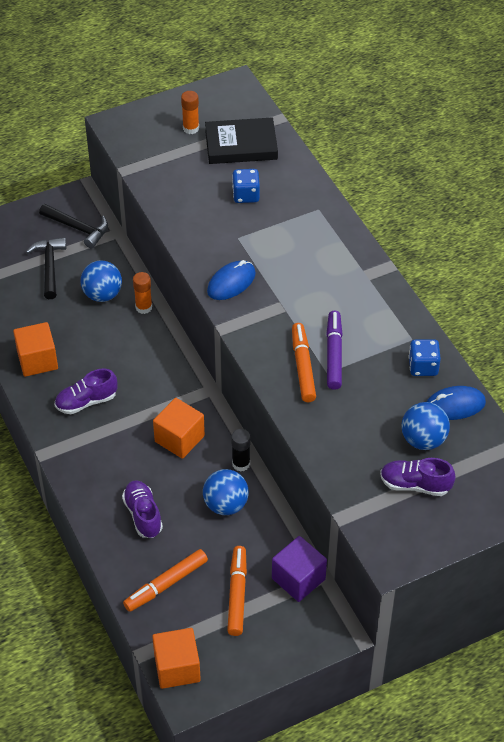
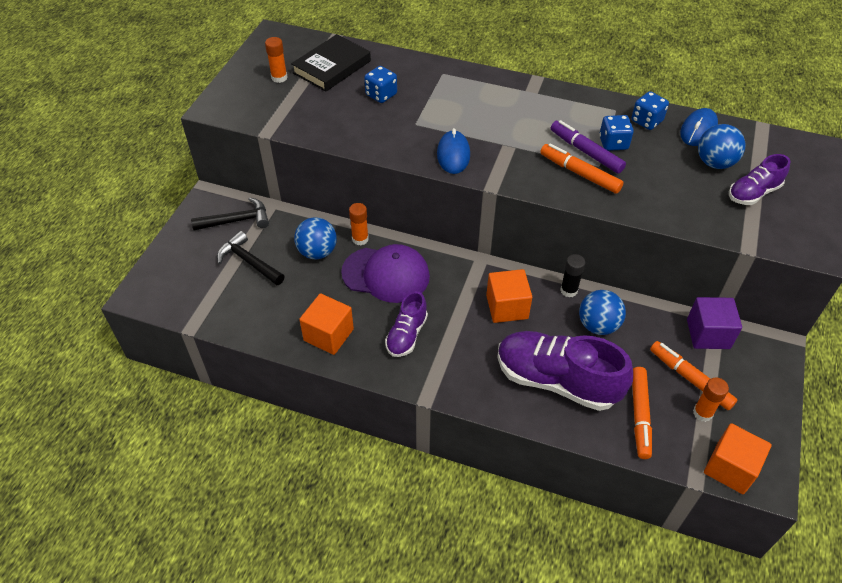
camera: 45 degrees left, 0 degrees up
(128, 348) = (386, 274): none -> purple cap
(143, 515) = (556, 380): purple shoe -> purple shoe, size x1.87
(211, 621) = (702, 413): none -> orange glue stick
(366, 364) = (613, 143): none -> blue dice

